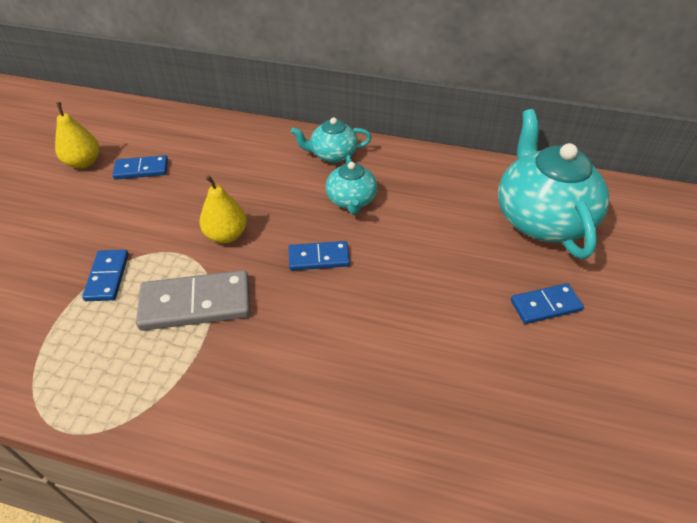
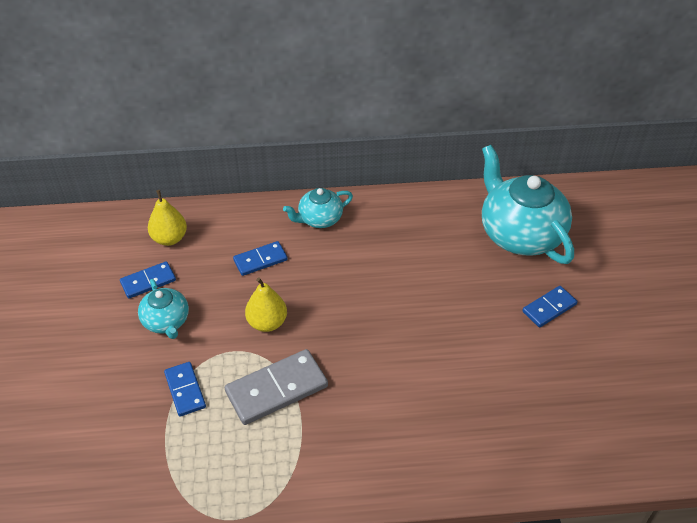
camera: 20 degrees left, 0 degrees up
(84, 162) = (85, 289): yellow pear -> yellow pear (169, 238)
(319, 258) = (357, 320): blue domino -> blue domino (260, 260)
(351, 200) = (358, 260): turquoise teapot -> turquoise teapot (166, 321)

